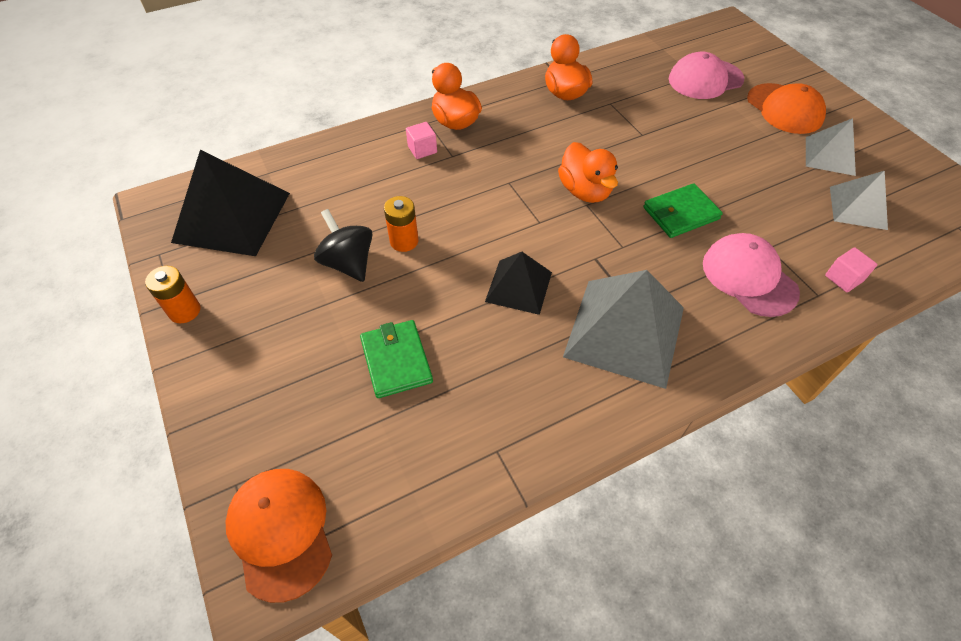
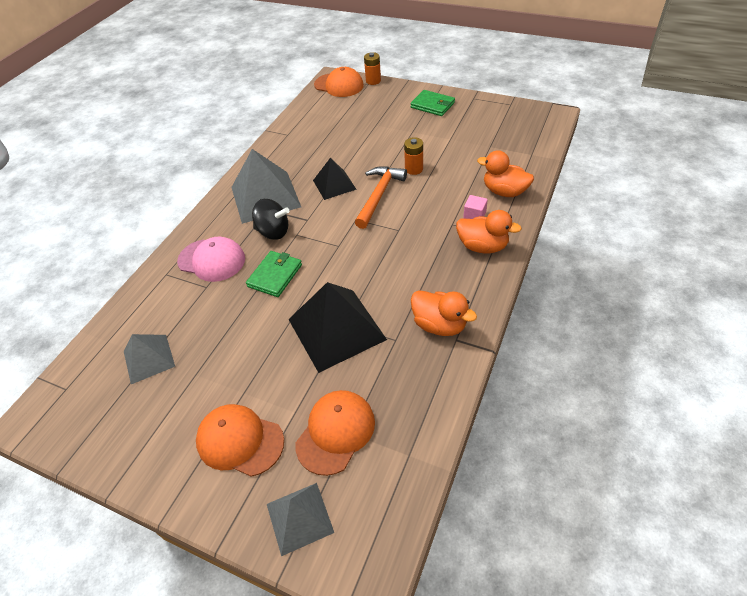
camera: 145 degrees right, 5 degrees down
(185, 311) = (463, 99): orange battery -> orange battery (373, 81)
(232, 217) = (509, 130): black pyramid -> black pyramid (336, 329)
(348, 263) = (426, 147): black spinning top -> black spinning top (273, 232)
(396, 360) = (357, 133): green wallet -> green wallet (432, 105)
(483, 233) = (379, 195): none -> orange hammer
(585, 191) = (347, 253): orange duck -> orange duck (504, 191)
(705, 79) = (335, 432): pink cap -> orange cap
(830, 155) = (181, 403): grey pyramid -> grey pyramid (299, 518)
(843, 278) = (151, 293): pink cube -> none

